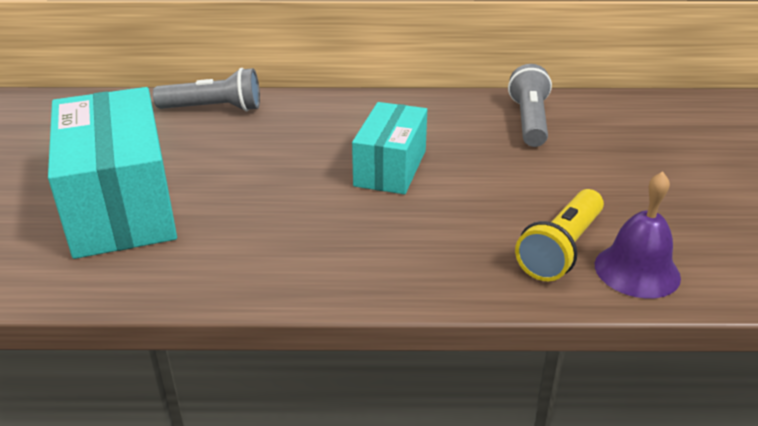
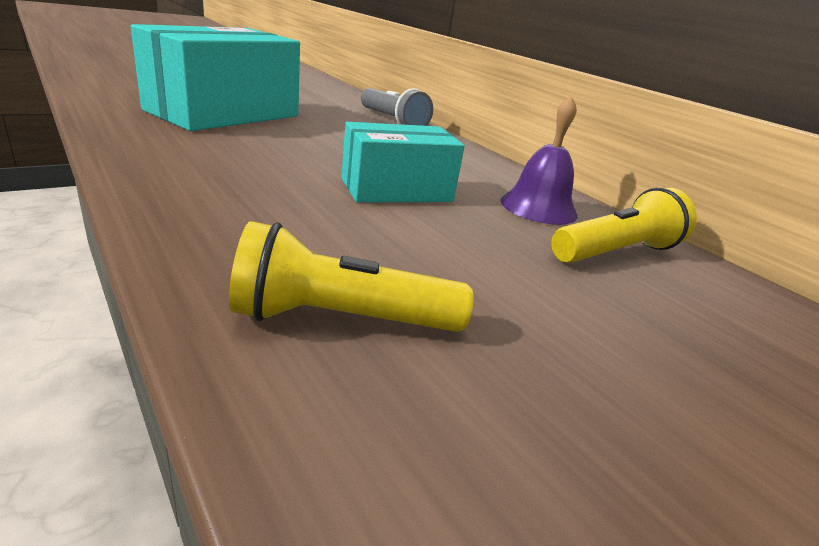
camera: 50 degrees right, 5 degrees down
(529, 121) = (616, 252): grey flashlight -> yellow flashlight
(637, 270) = (346, 410): purple bell -> purple bell (538, 207)

